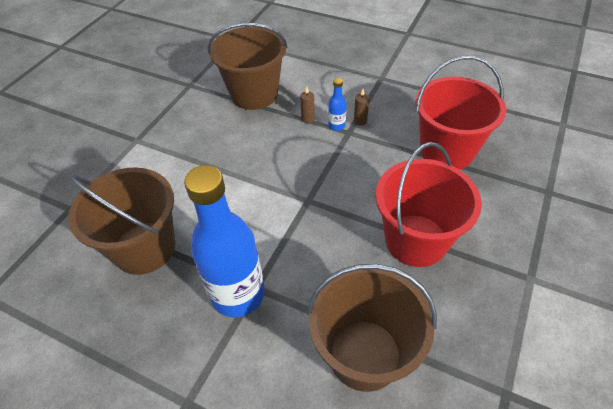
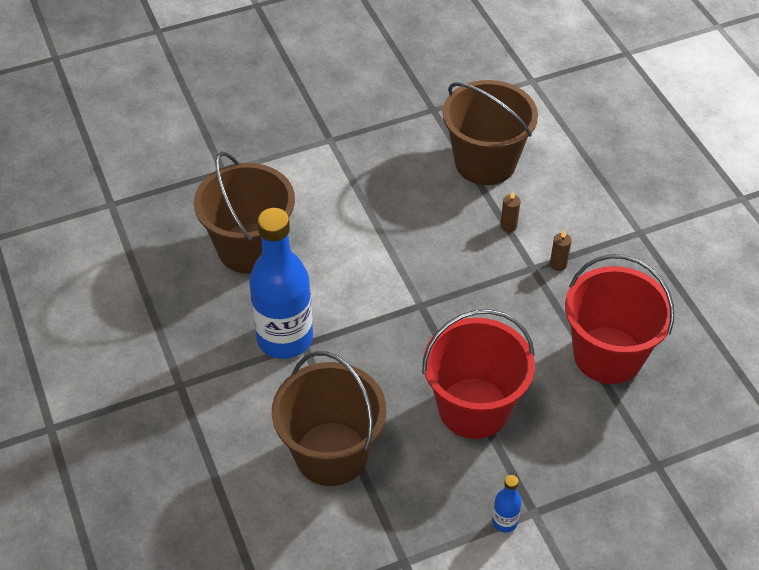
camera: 40 degrees right, 0 degrees up
(336, 126) = (528, 253): blue bottle -> blue bottle (504, 522)

